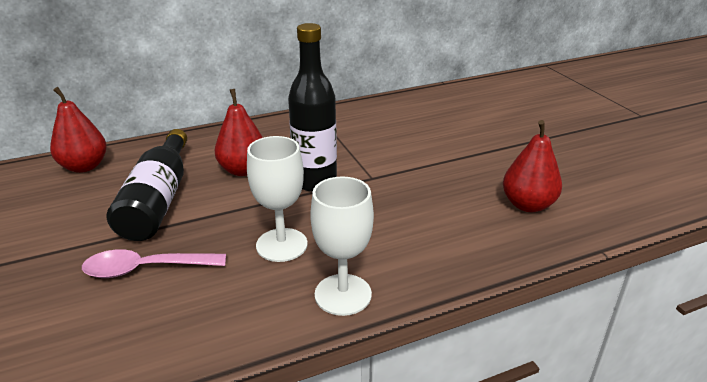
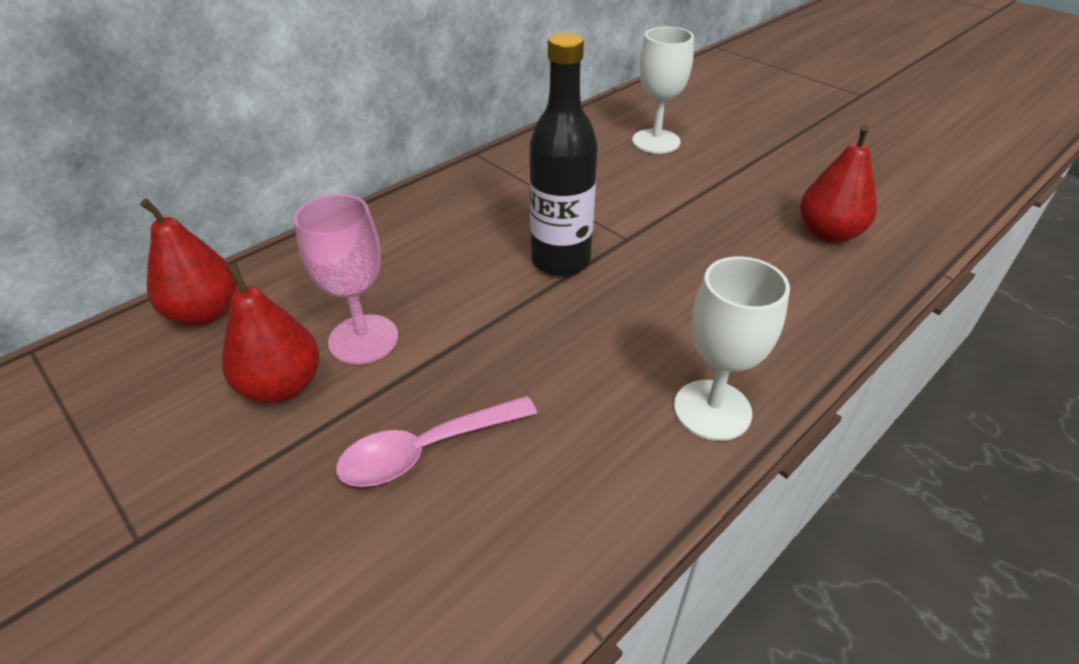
camera: 20 degrees left, 10 degrees up
(158, 200) = (363, 339): black bottle -> pink goblet
(243, 170) = (451, 265): red pear -> red pear (282, 386)
(281, 245) = (585, 362): white goblet -> white goblet (656, 141)

